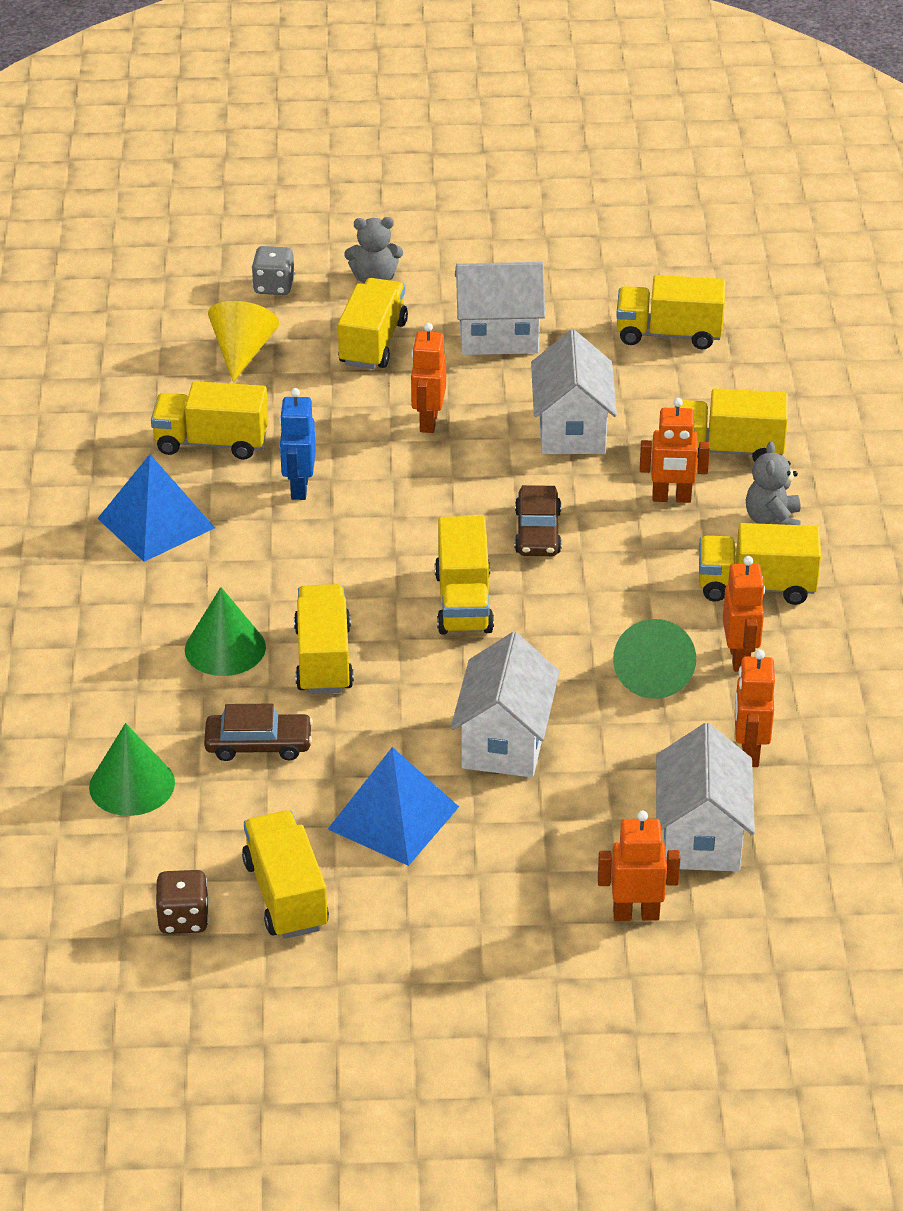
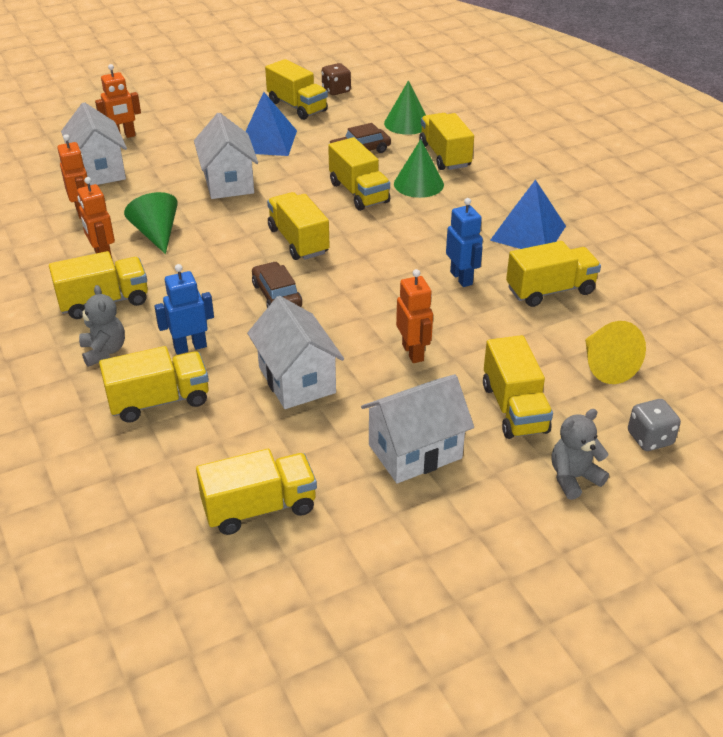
camera: 155 degrees right, 0 degrees up
(137, 691) = (445, 156): none -> yellow truck
(671, 498) = (190, 347): orange robot -> blue robot

